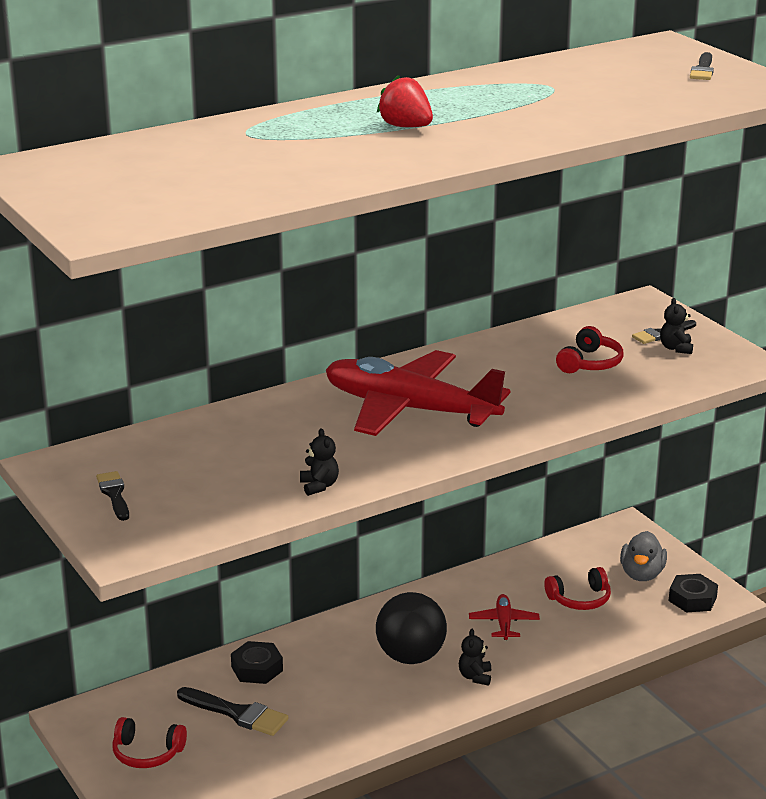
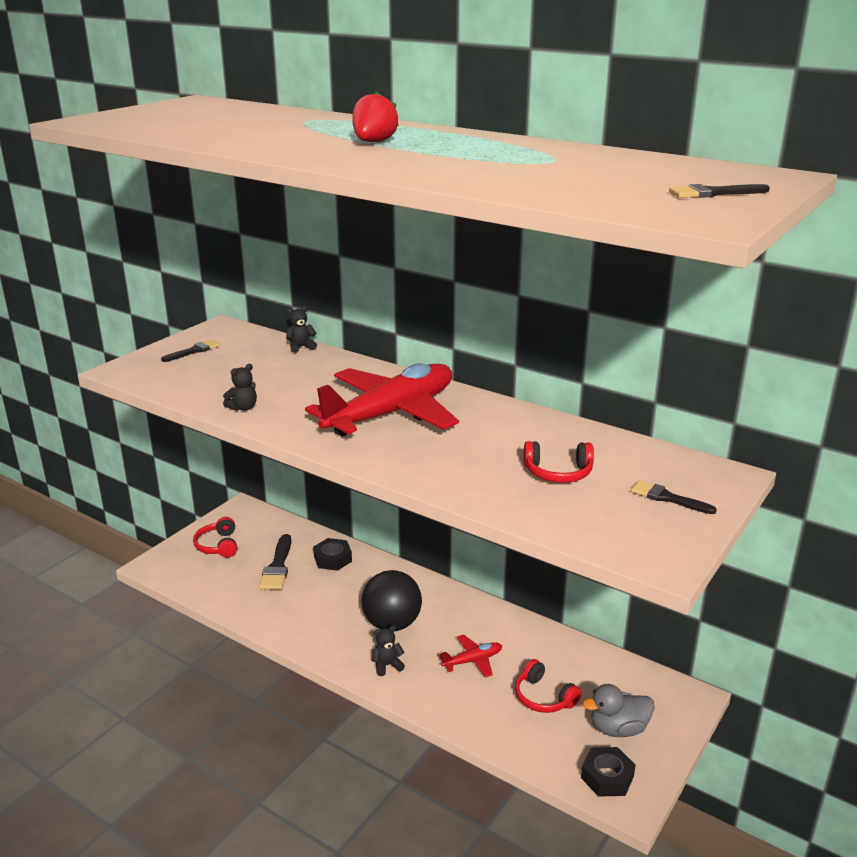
camera: 65 degrees right, 0 degrees up
(409, 409) = (391, 414): red plane -> red plane turned 45 degrees clockwise
(676, 348) = (644, 512): black teddy bear -> black teddy bear (301, 347)

